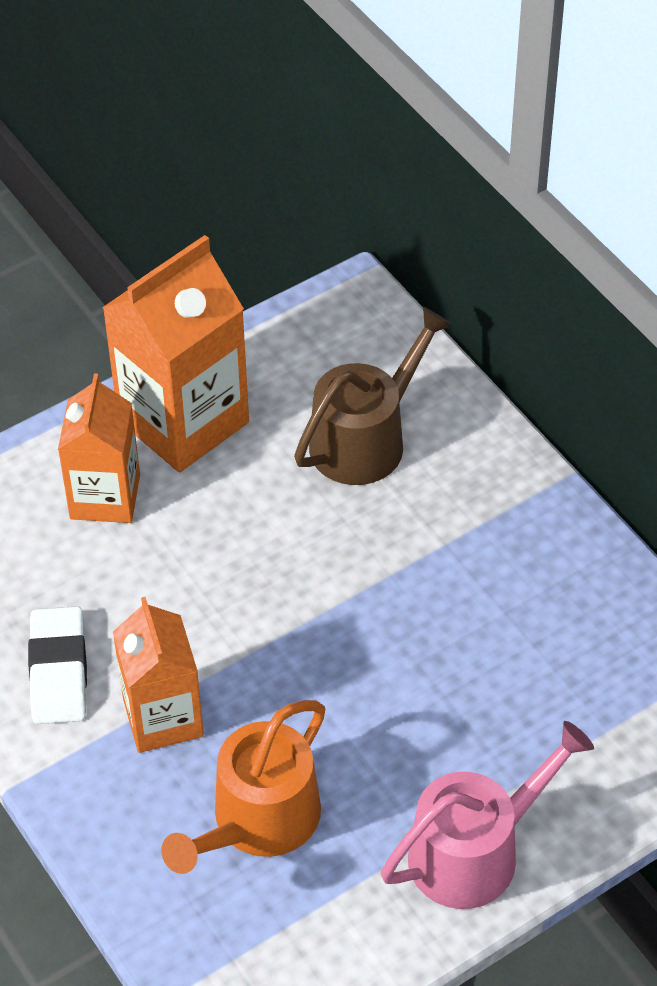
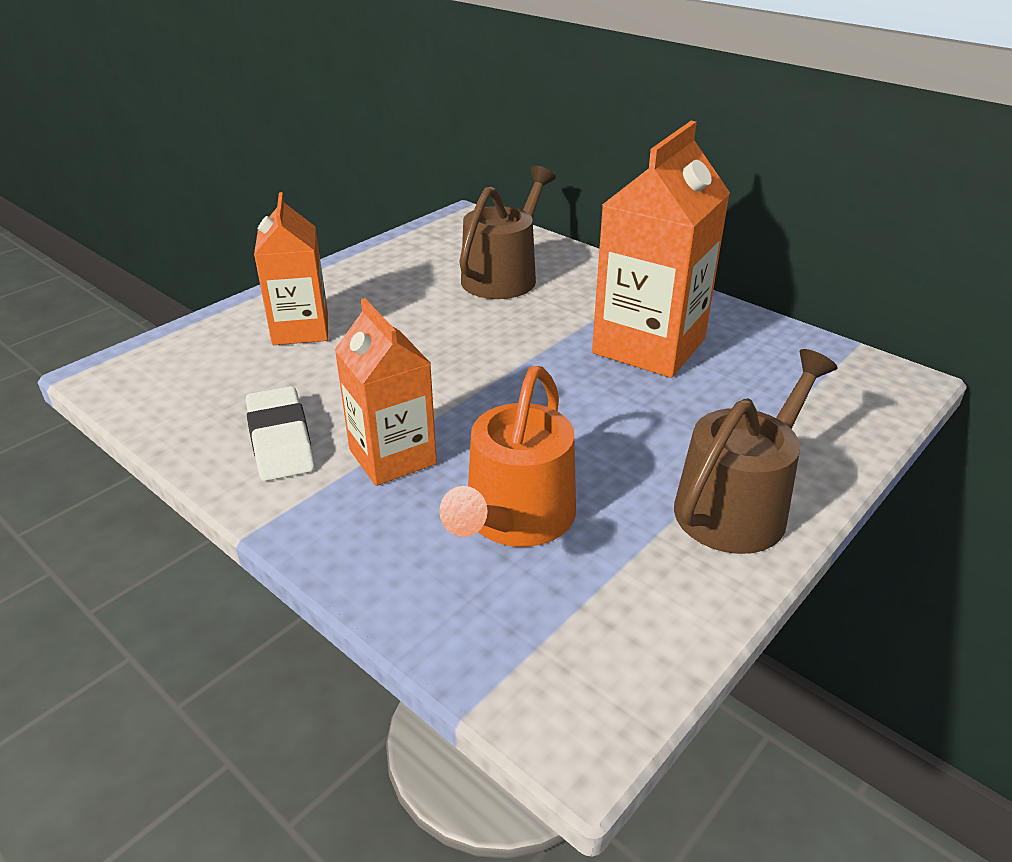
camera: 15 degrees left, 15 degrees down
(183, 421) = (356, 284): orange carton -> orange carton (649, 346)
(475, 851) = (738, 505): pink watering can -> brown watering can

